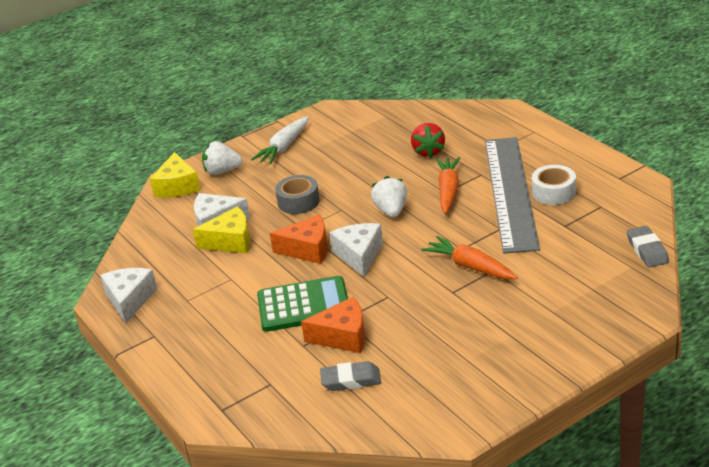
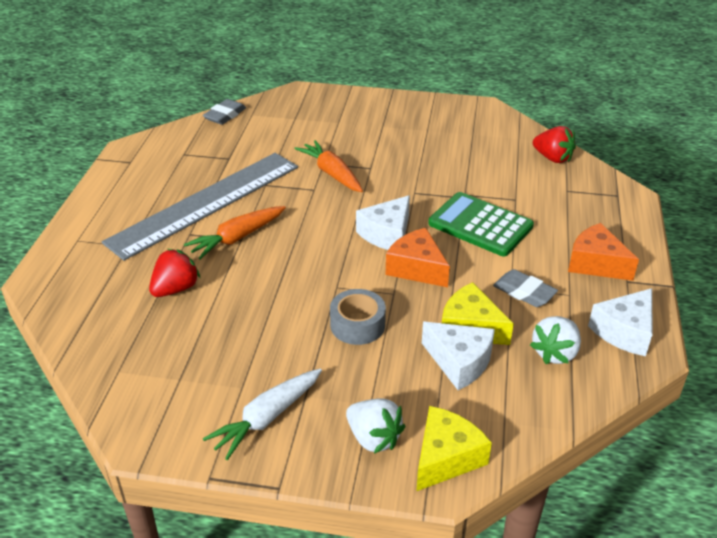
camera: 140 degrees left, 5 degrees up
(284, 147) = (267, 418): white carrot -> white carrot turned 150 degrees clockwise
(318, 410) = (552, 158): none -> red strawberry
(343, 336) = (481, 187): orange cheese -> orange cheese (596, 263)
(351, 380) = (511, 161): grey eraser -> grey eraser (524, 292)
(391, 211) = (304, 253): white strawberry -> white strawberry (555, 353)
(471, 267) = (332, 174): orange carrot -> orange carrot turned 150 degrees clockwise
(553, 192) = (184, 182): white tape -> none

